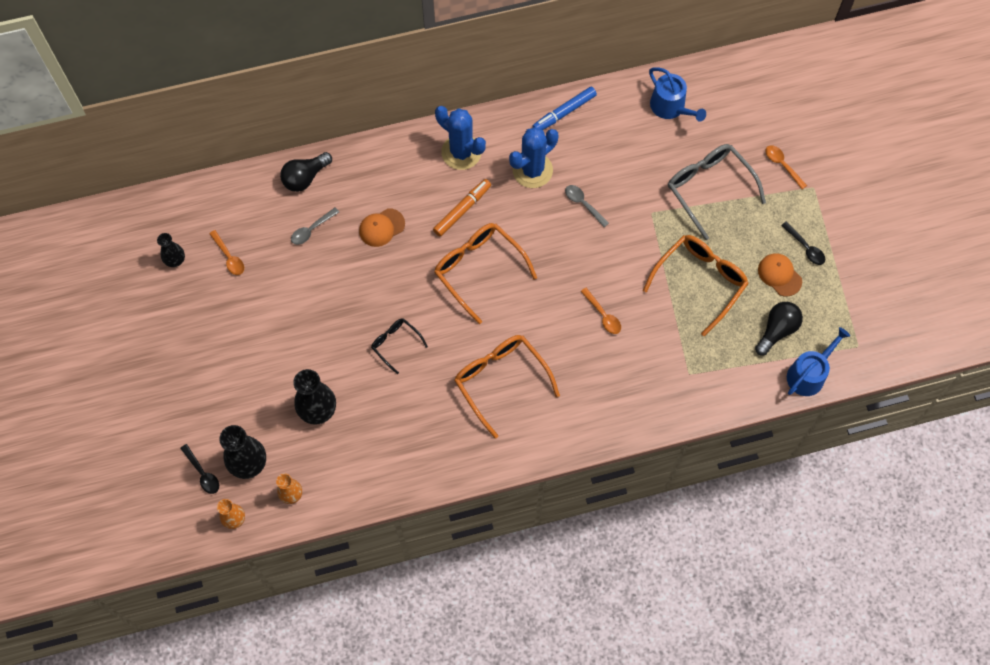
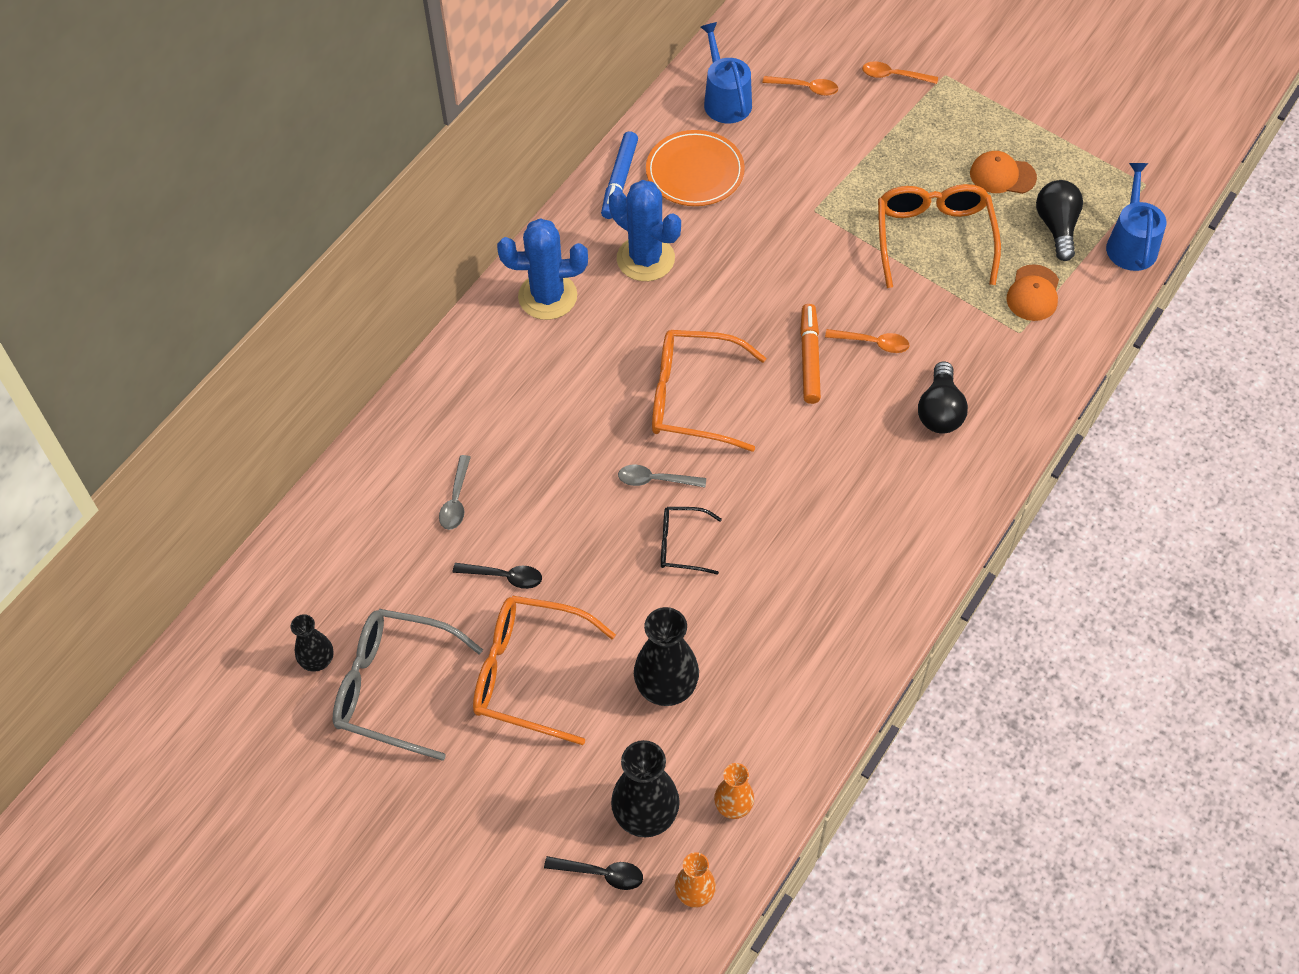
camera: 40 degrees left, 10 degrees down
(229, 257) = (383, 605): orange spoon -> orange spoon (805, 88)
(305, 177) = (390, 451): black light bulb -> black light bulb (940, 411)
(381, 227) = (537, 437): orange cap -> orange cap (1033, 293)
(462, 210) = (610, 352): orange marker -> orange marker (809, 358)
(501, 381) = (838, 491): orange glasses -> orange glasses (529, 674)
(532, 170) = (645, 259): blue cactus -> blue cactus turned 60 degrees counterclockwise
(583, 204) = (735, 252): grey spoon -> grey spoon (655, 480)
(610, 139) = (695, 172): none -> orange plate
(670, 107) = (725, 100): blue watering can -> blue watering can turned 120 degrees counterclockwise
(709, 189) = (847, 147): grey glasses -> grey glasses (394, 687)
(805, 247) = (998, 133): black spoon -> black spoon (504, 577)

